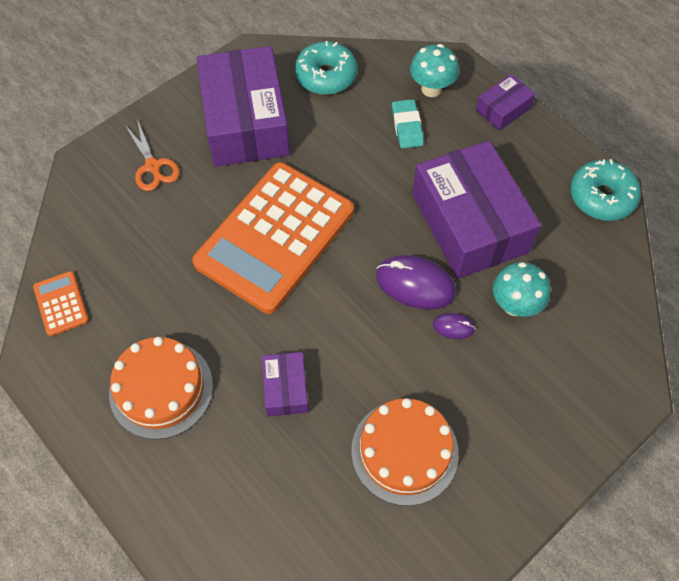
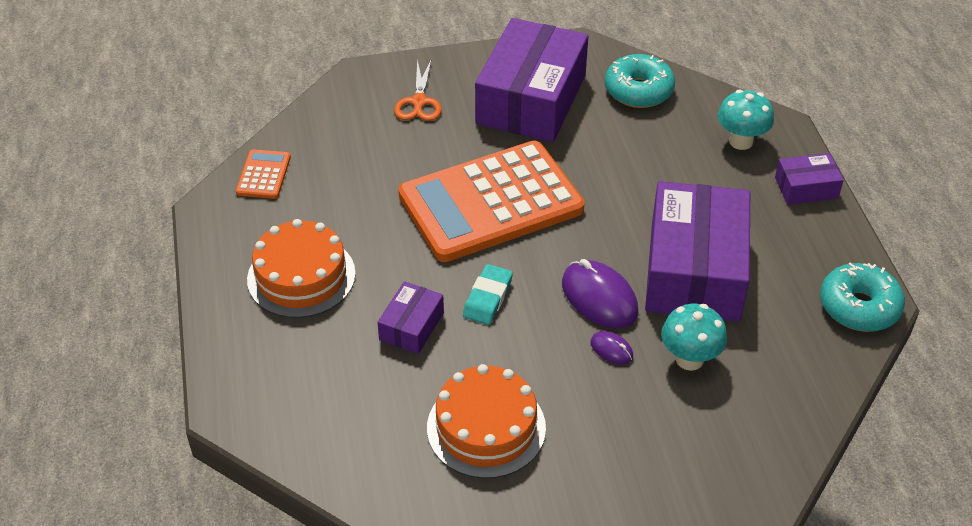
camera: 30 degrees right, 15 degrees down
(407, 126) = (690, 164): turquoise eraser -> turquoise eraser (488, 298)

